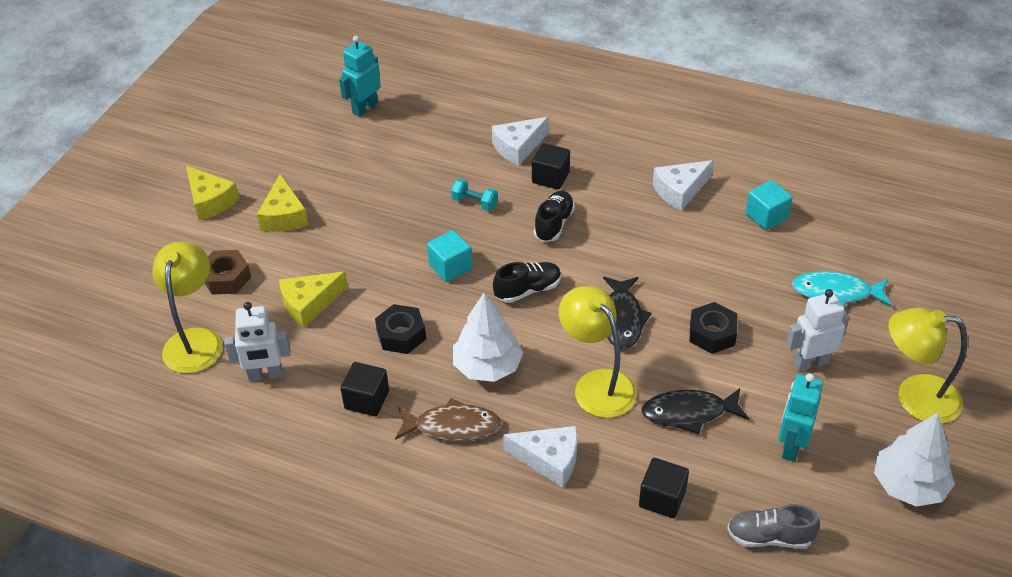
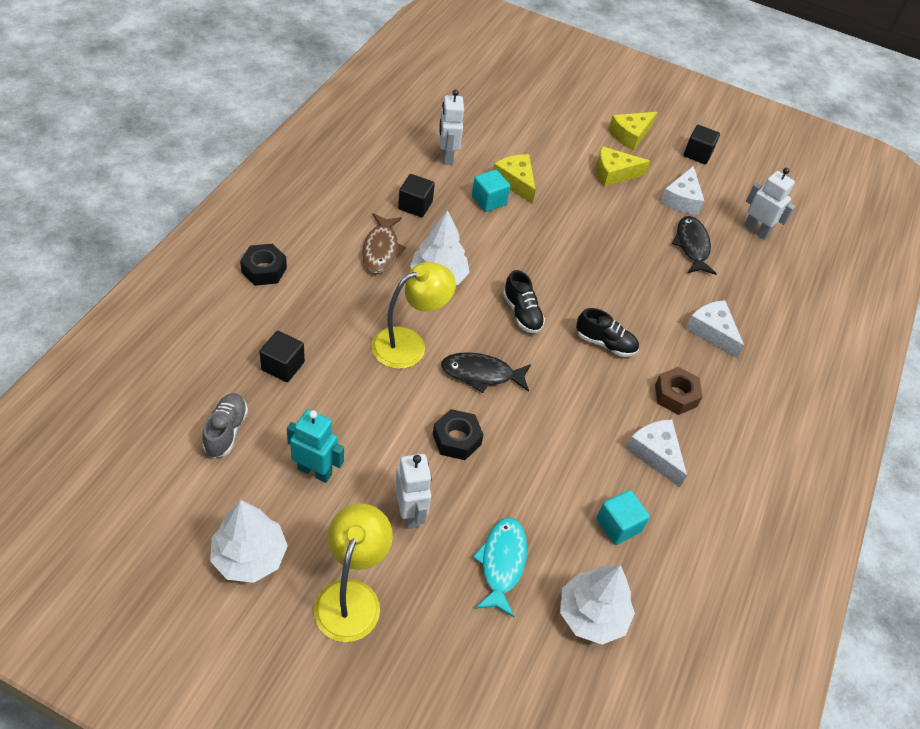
camera: 85 degrees right, 5 degrees up
(195, 340) = (484, 124): yellow lamp -> none
(226, 278) = (545, 141): brown nut -> brown nut (675, 395)
(364, 108) = (756, 230): turquoise robot -> white robot
(401, 335) = (478, 230): black nut -> black nut (264, 270)
(450, 267) = (552, 266): turquoise cube -> turquoise cube (489, 200)
(474, 203) = (632, 291): turquoise dumbbell -> none
(549, 459) = (337, 301): white cheese -> white cheese (681, 199)
(550, 177) = (670, 350): black cube -> black cube (697, 154)
(689, 413) = (366, 402): black fish -> black fish (692, 246)
(860, 233) = (592, 615): none -> white tree

